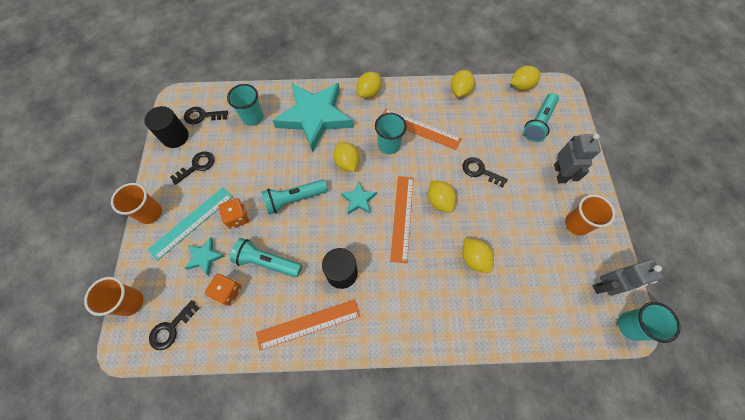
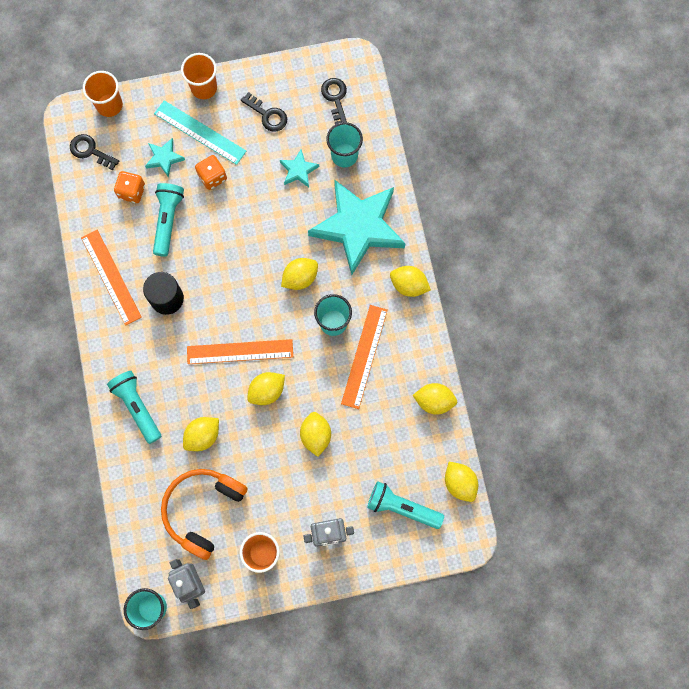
camera: 80 degrees right, 10 degrees up
(175, 137) = (301, 78): black cylinder -> none
(294, 199) = (243, 230): turquoise flashlight -> turquoise flashlight (137, 407)
(359, 200) = (254, 300): turquoise star -> turquoise star (298, 170)
(480, 171) = (316, 435): black key -> yellow lemon
(540, 268) = (203, 510): none -> orange headphones

